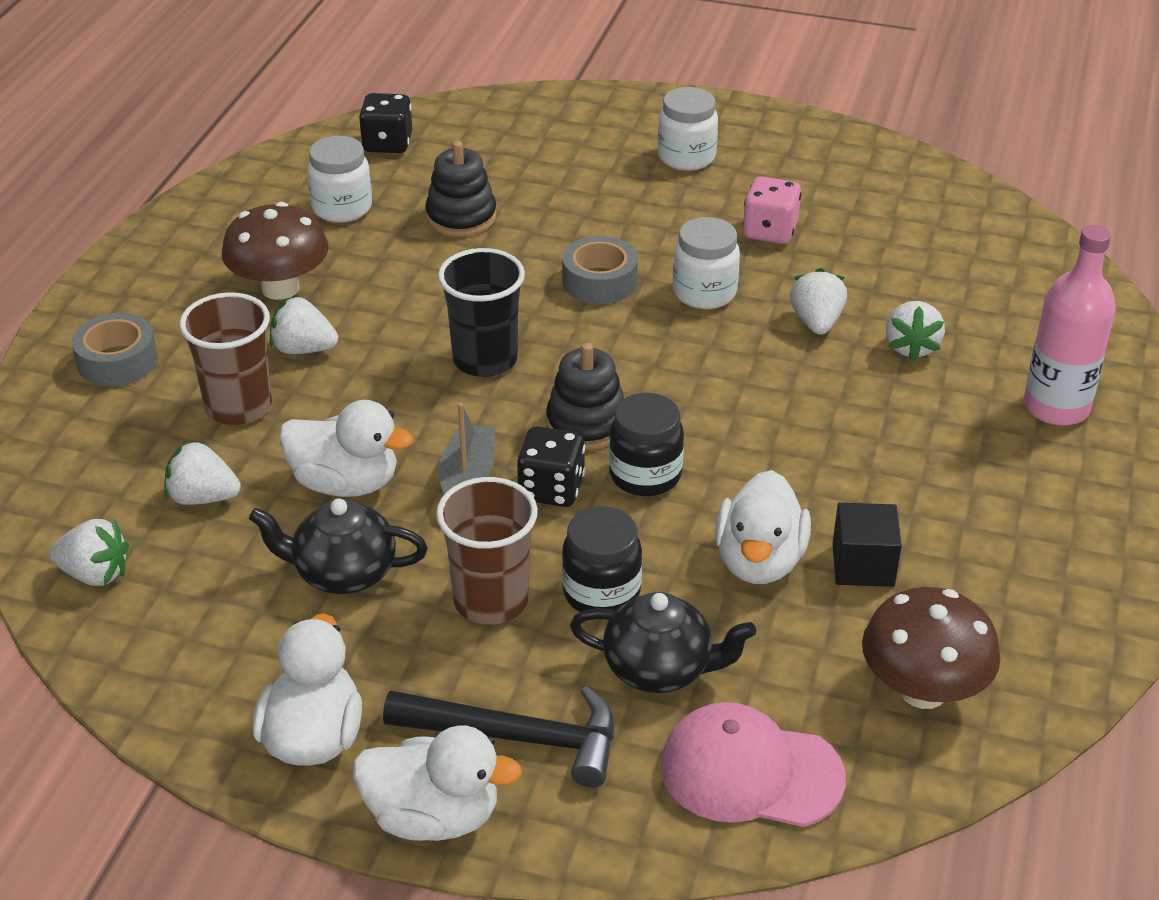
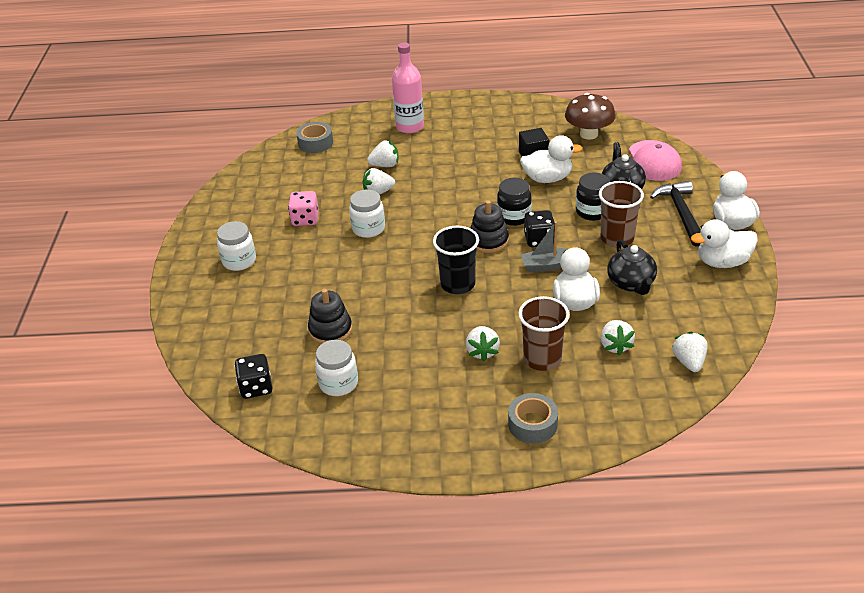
camera: 105 degrees left, 0 degrees up
(280, 288) = (432, 381): brown mushroom -> none
(599, 281) = (373, 264): grey tape -> grey tape (315, 143)

